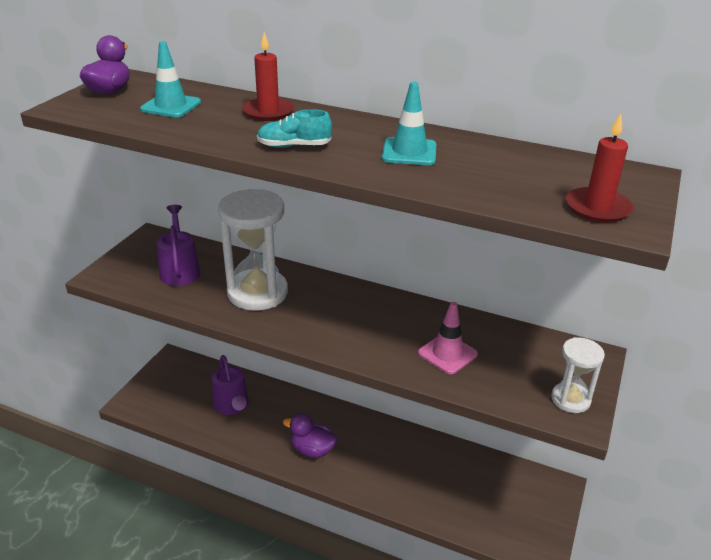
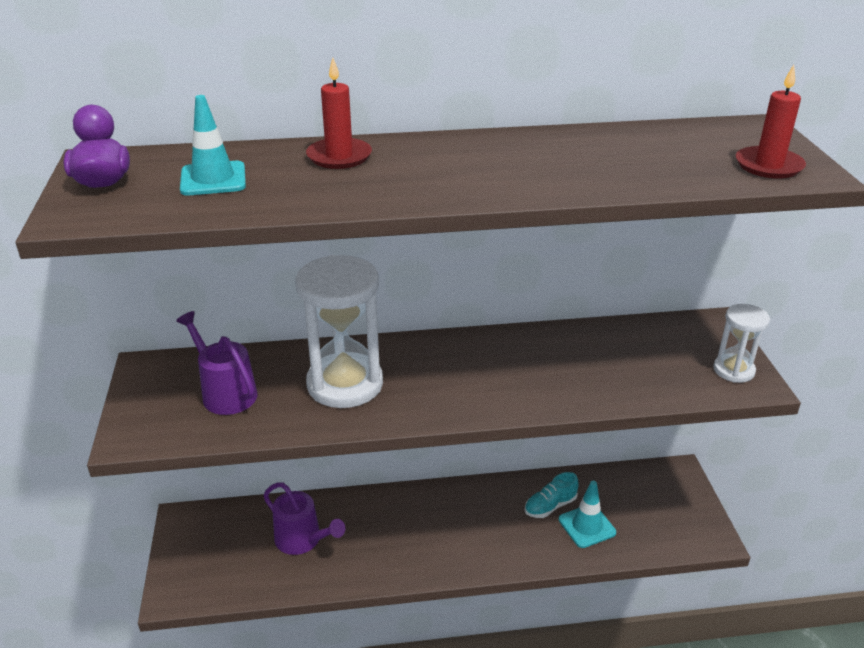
camera: 30 degrees left, 0 degrees up
(294, 146) = (423, 186): turquoise shoe -> turquoise shoe (550, 506)
(312, 450) = (431, 546): purple duck -> none
(409, 152) = (544, 160): turquoise traffic cone -> turquoise traffic cone (587, 526)
(447, 354) = (595, 371): pink traffic cone -> none

